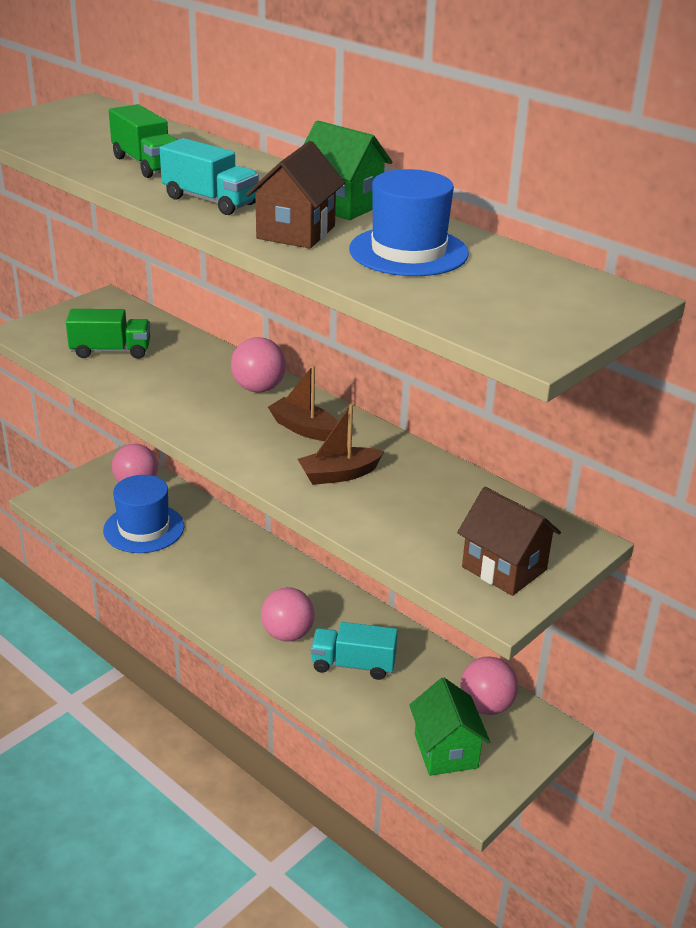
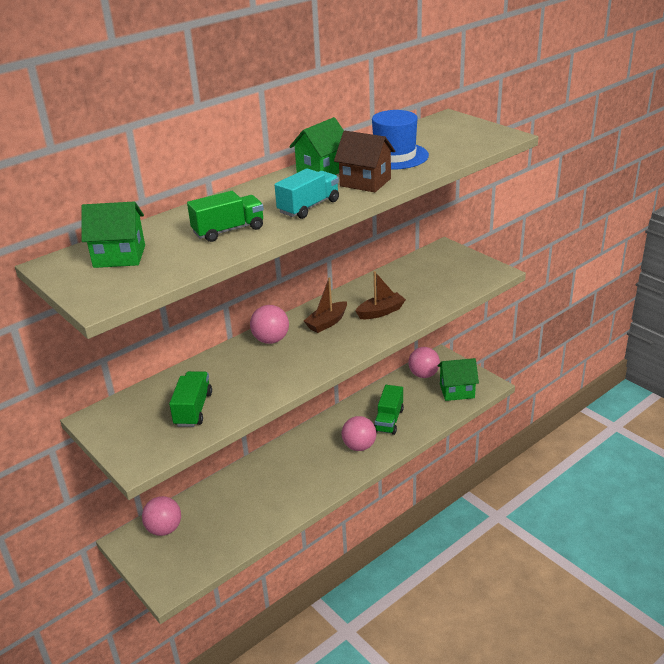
camera: 80 degrees left, 0 degrees up
(94, 124) = (119, 256): none -> green house
(144, 528) = (227, 521): blue hat -> none
(339, 474) = (381, 312): brown boat -> brown boat turned 105 degrees counterclockwise
(353, 664) = (389, 420): turquoise truck -> green truck
(504, 568) = (467, 269): brown house -> none

